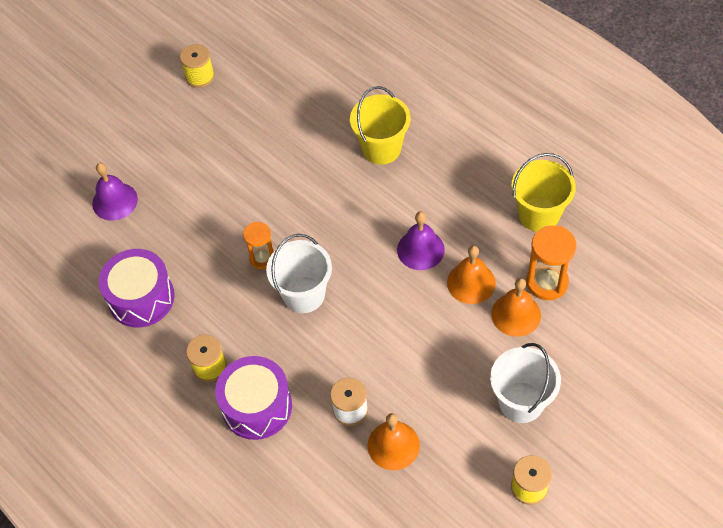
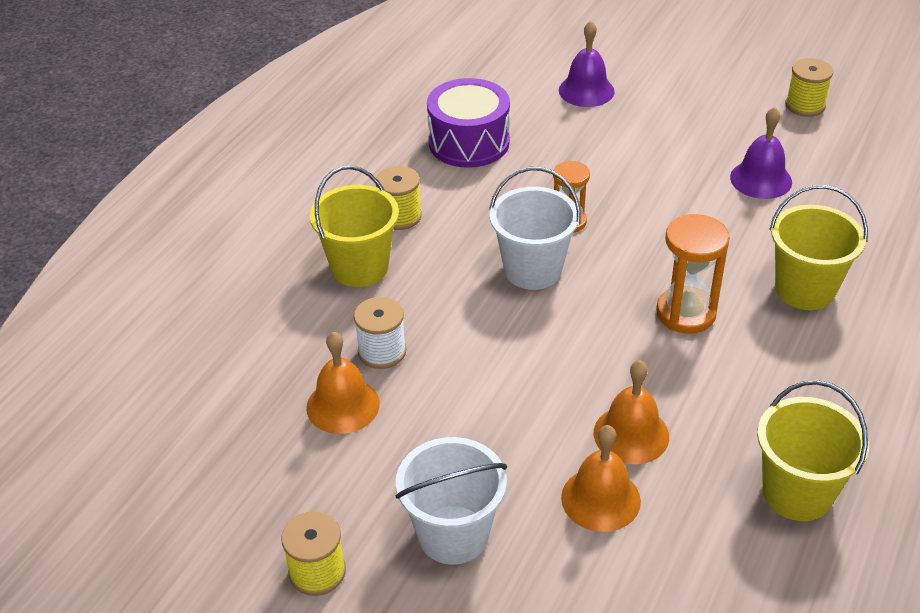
camera: 70 degrees right, 15 degrees down
(257, 406) = (360, 267): purple drum -> yellow bucket
(420, 249) = (659, 367): purple bell -> purple bell (761, 179)
(547, 282) = (676, 527): orange hourglass -> orange hourglass (686, 313)

